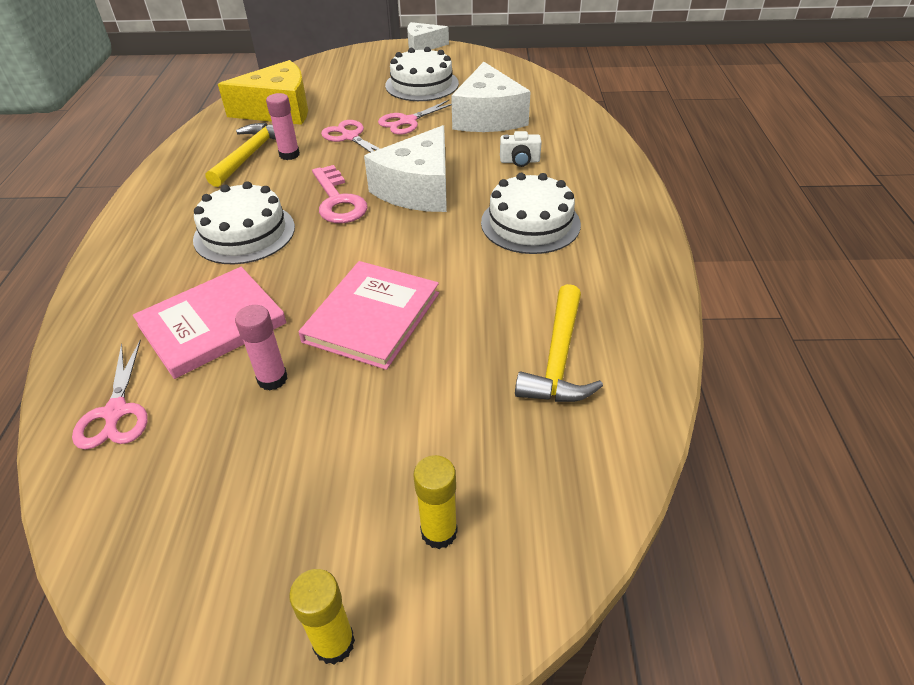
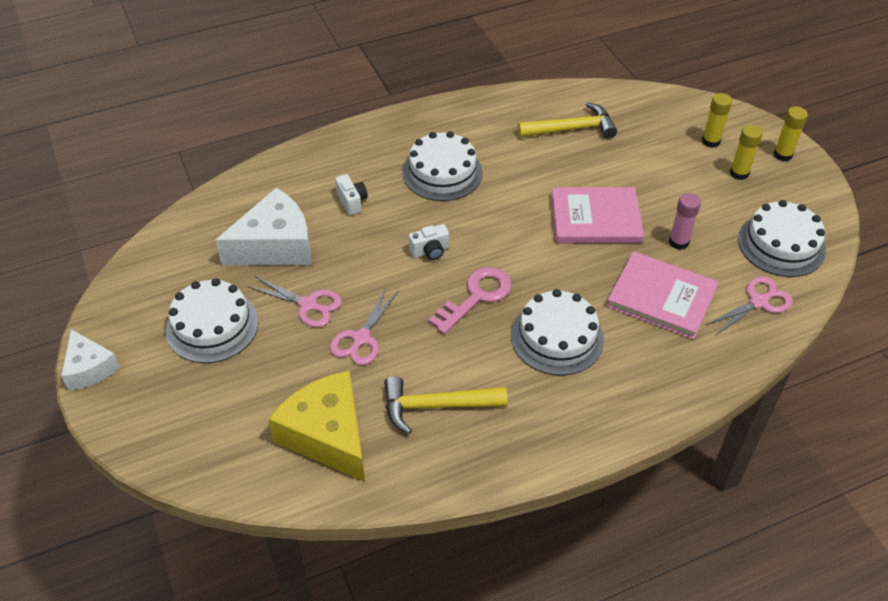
camera: 115 degrees left, 5 degrees up
(165, 498) = (781, 245): none -> white cake
(289, 155) = (419, 372): pink glue stick -> none
(339, 531) = (739, 173): none -> yellow glue stick
(418, 189) = (430, 251): white cheese -> white camera

